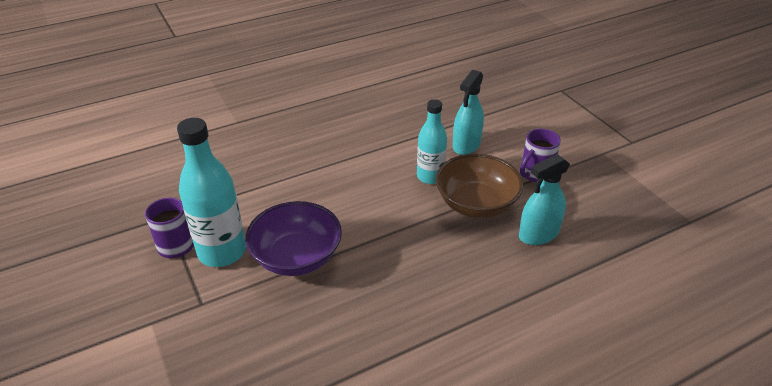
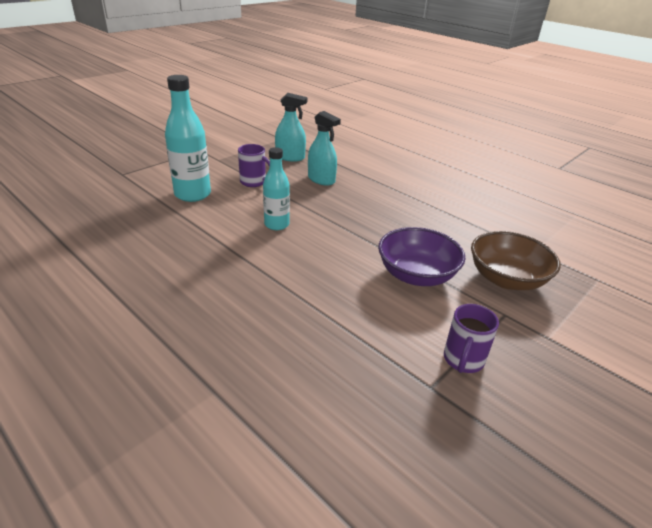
camera: 110 degrees left, 5 degrees down
(222, 252) = (444, 322): turquoise bottle -> turquoise bottle (193, 194)
(466, 145) = (223, 212): turquoise spray bottle -> turquoise spray bottle (290, 157)
(476, 204) = (302, 202): brown bowl -> brown bowl (506, 279)

